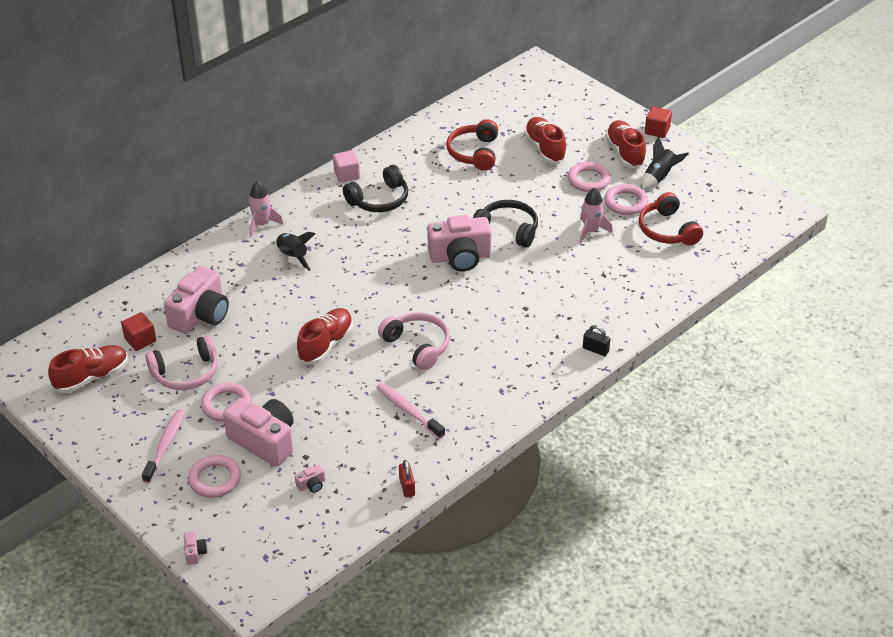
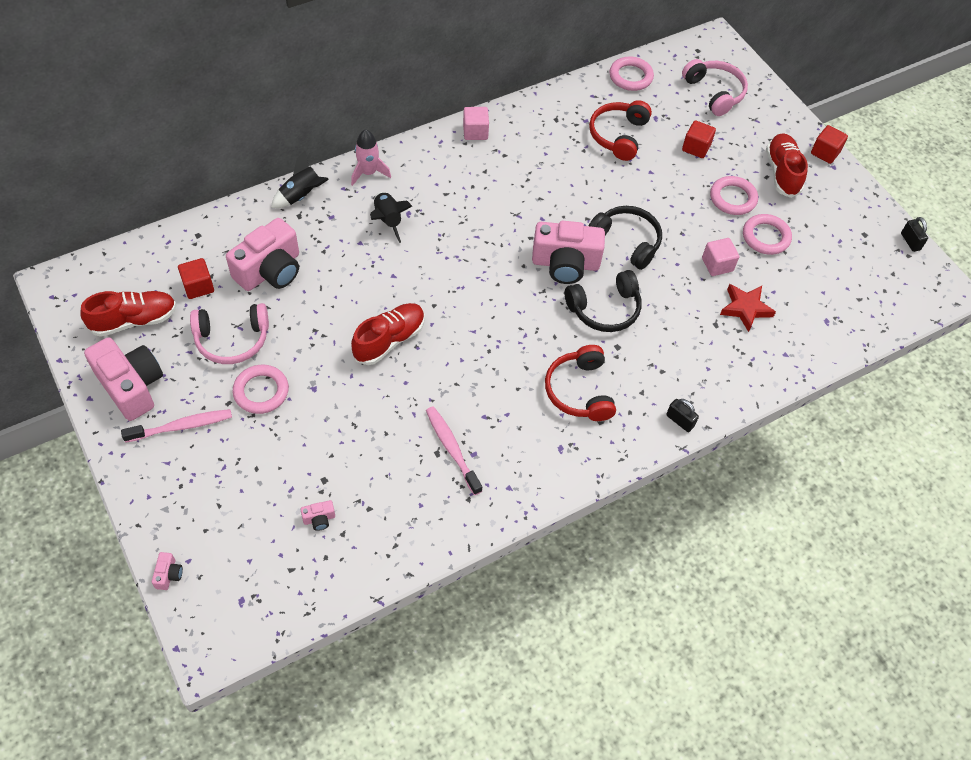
camera: 10 degrees right, 15 degrees up
(165, 445) = (182, 426): pink toothbrush -> pink toothbrush turned 45 degrees clockwise
(215, 479) = (219, 484): pink ring -> pink ring (630, 76)
(264, 441) = (286, 448): pink camera -> pink camera (131, 386)
(379, 199) = (500, 171): black headphones -> black headphones (604, 309)
(407, 487) = (421, 549): red padlock -> none
(417, 346) = (486, 367): pink headphones -> pink headphones (714, 93)
(545, 149) = (696, 147): red shoe -> red cube
(591, 231) = (717, 264): pink rocket -> pink cube
(625, 258) = (745, 308): none -> red star
(659, 177) = (812, 213): black rocket -> black rocket (302, 195)
(667, 230) = (802, 283): red headphones -> red headphones (579, 391)
(748, 181) = (910, 241): none -> black padlock

